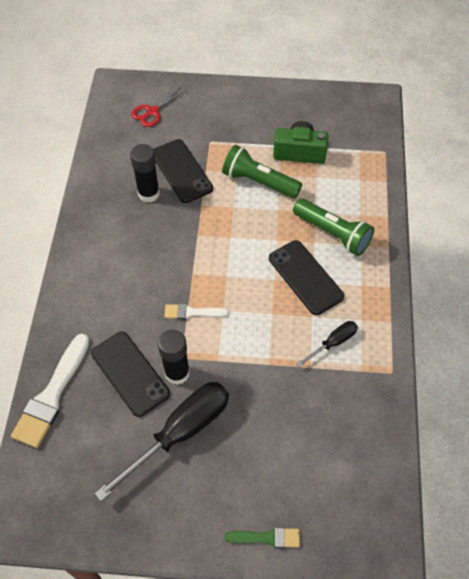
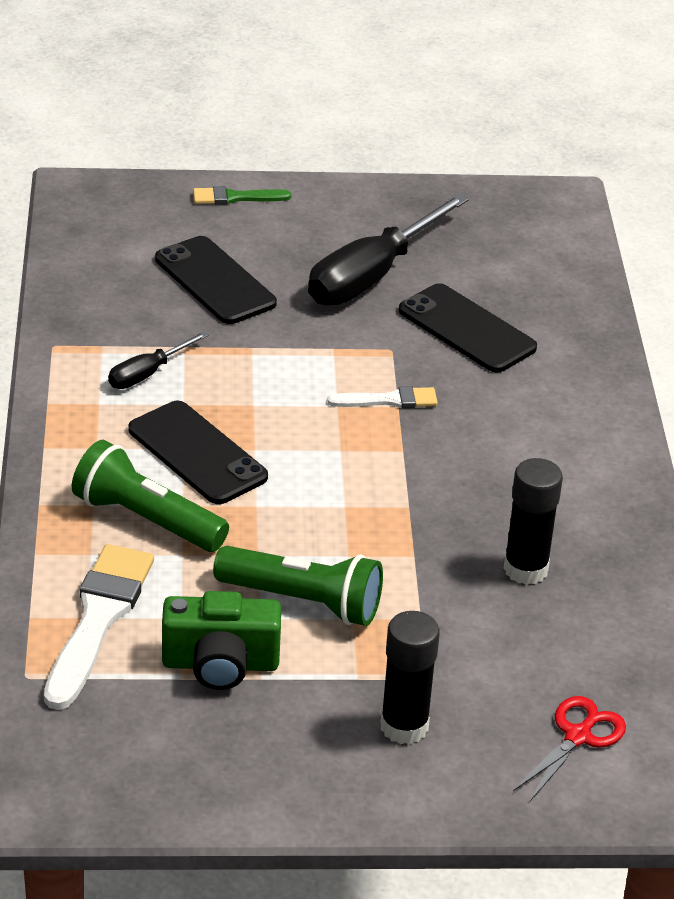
camera: 170 degrees right, 20 degrees down
(52, 395) = (574, 304): white brush -> white brush (98, 619)
(177, 373) = (394, 332): black glue stick -> black glue stick (404, 726)
(181, 171) = (471, 614): black phone -> black phone (215, 281)

